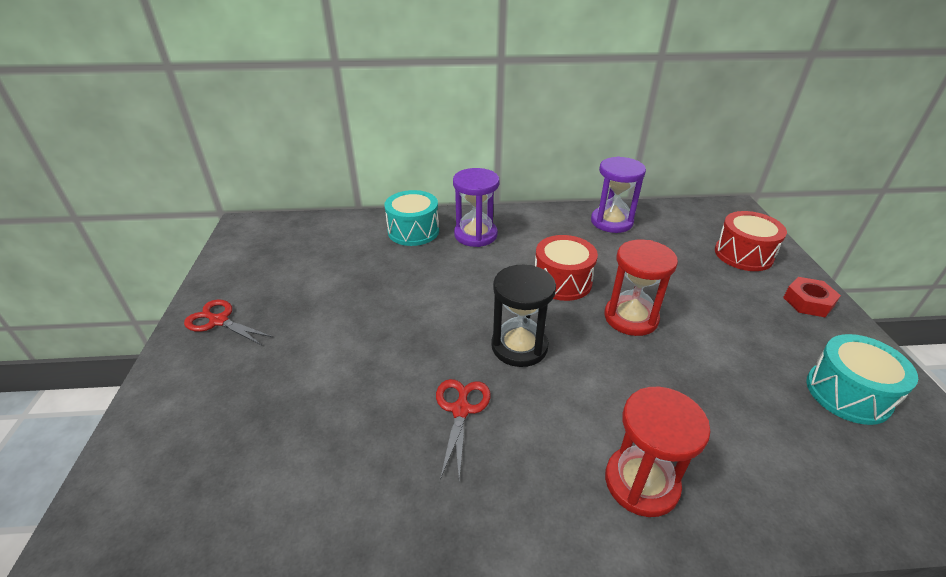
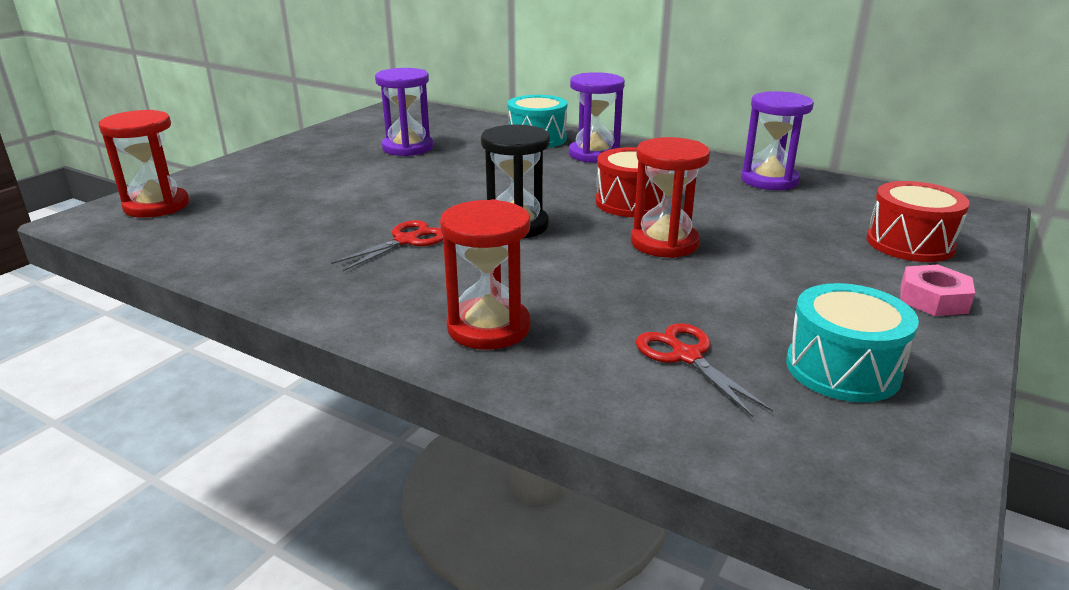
camera: 35 degrees right, 10 degrees down
(145, 491) = (156, 206): none -> red hourglass
(219, 321) = (307, 148): red scissors -> red scissors (686, 356)
(318, 283) = (407, 148): none -> purple hourglass
(808, 302) = (933, 299): red nut -> pink nut

